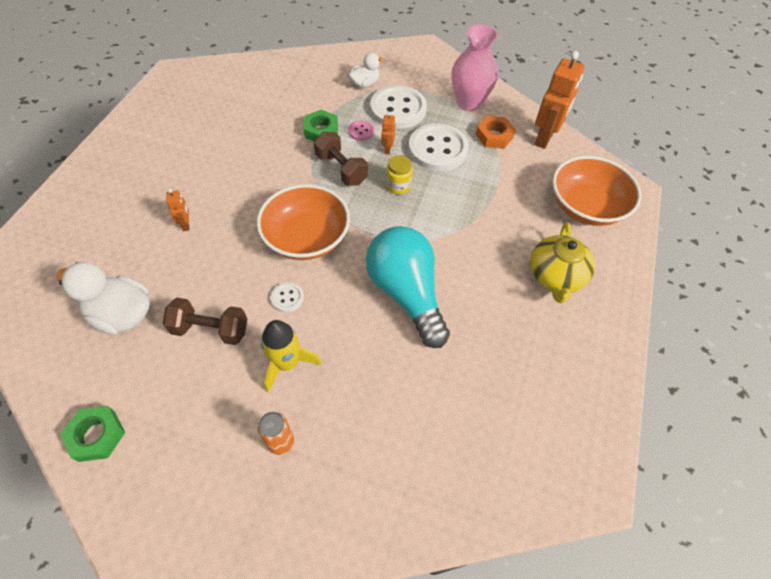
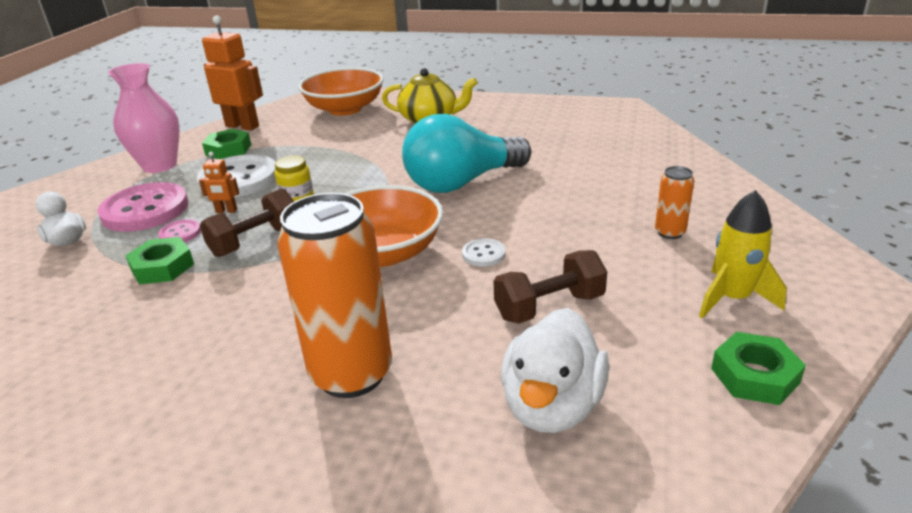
camera: 90 degrees left, 25 degrees down
(186, 224) = (351, 374): orange robot -> orange can
(210, 329) = (549, 307): brown dumbbell -> brown dumbbell turned 60 degrees clockwise
(287, 363) = (576, 242): yellow rocket -> yellow rocket (732, 298)
(398, 109) = (145, 210): white button -> pink button
(494, 136) = (228, 150): orange nut -> green nut

